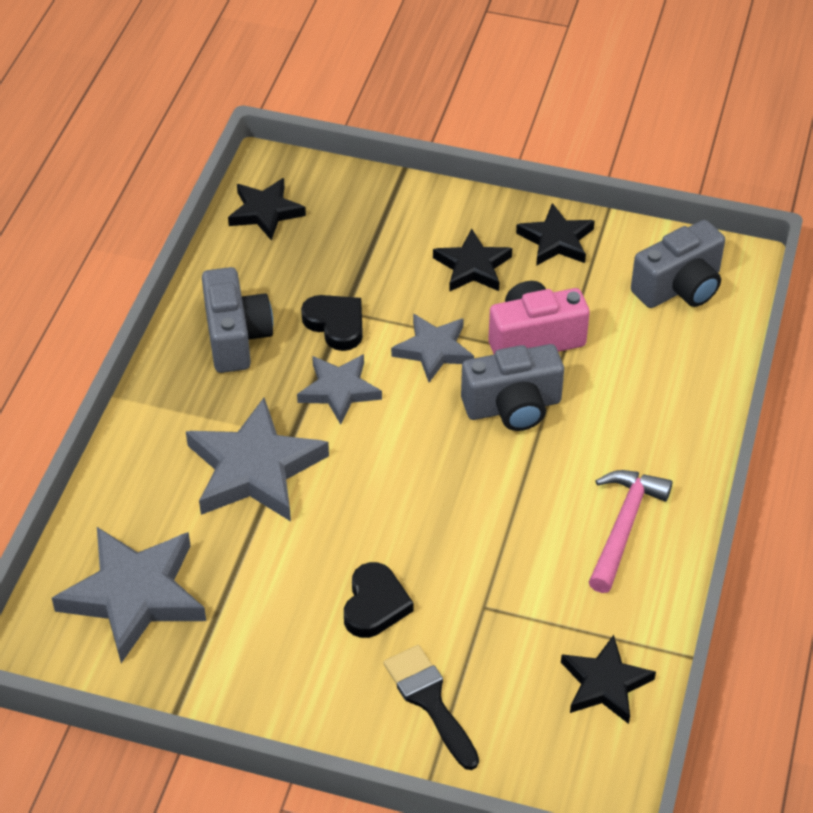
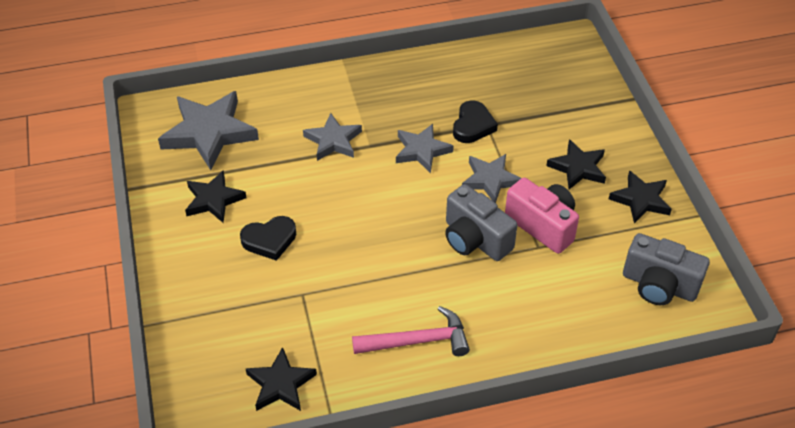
camera: 60 degrees right, 0 degrees up
(236, 337) = (426, 87): grey camera -> none
(254, 469) = (333, 141): grey star -> grey star, size x0.60
(265, 212) = (535, 54): black star -> black star (213, 200)
(429, 700) = (214, 297): black brush -> none

